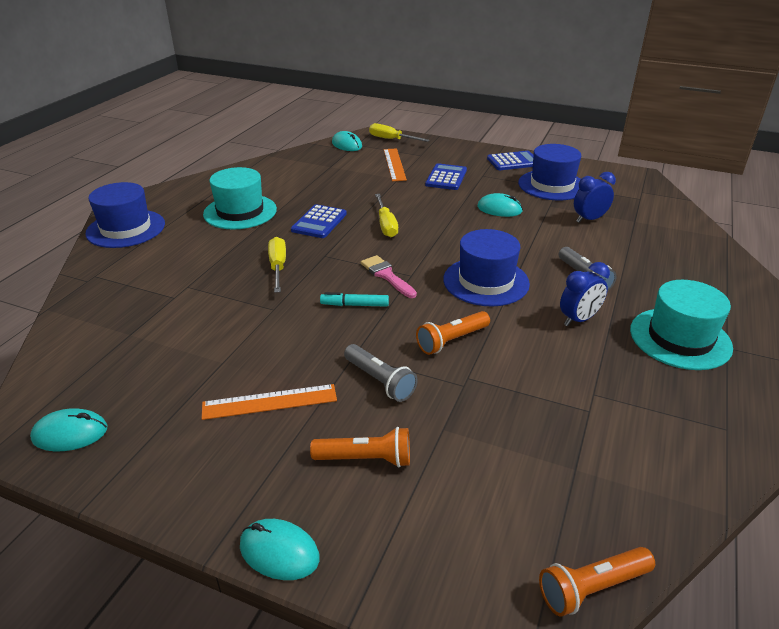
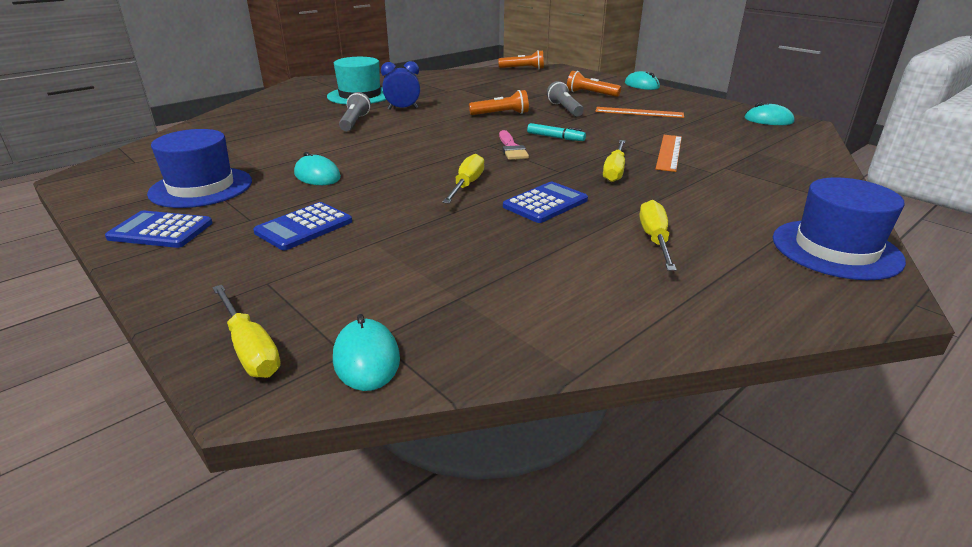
camera: 155 degrees left, 5 degrees down
(240, 212) = (654, 239): turquoise hat -> yellow screwdriver
(394, 164) = (342, 272): orange ruler -> orange ruler (669, 152)
(486, 281) = (432, 132): blue hat -> none
(589, 219) = (254, 151): blue clock -> none

